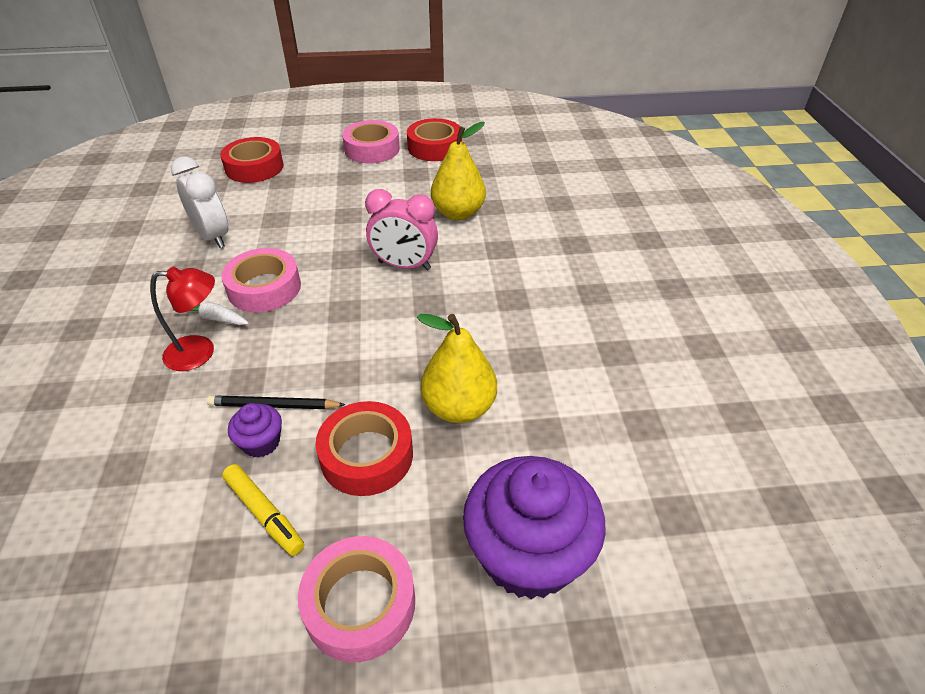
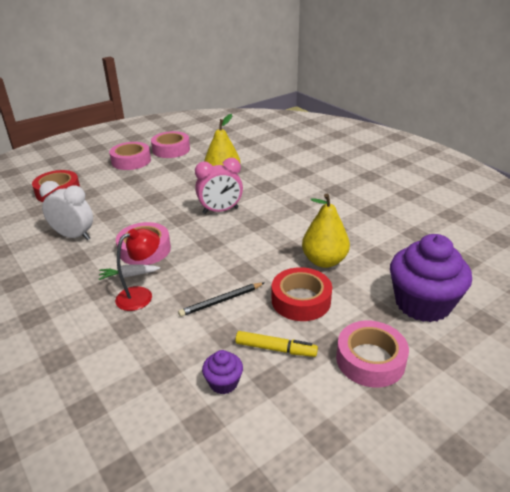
camera: 30 degrees left, 10 degrees down
(261, 442) = (234, 320): purple cupcake -> purple cupcake (223, 383)
(434, 147) = (171, 149): red tape -> pink tape

